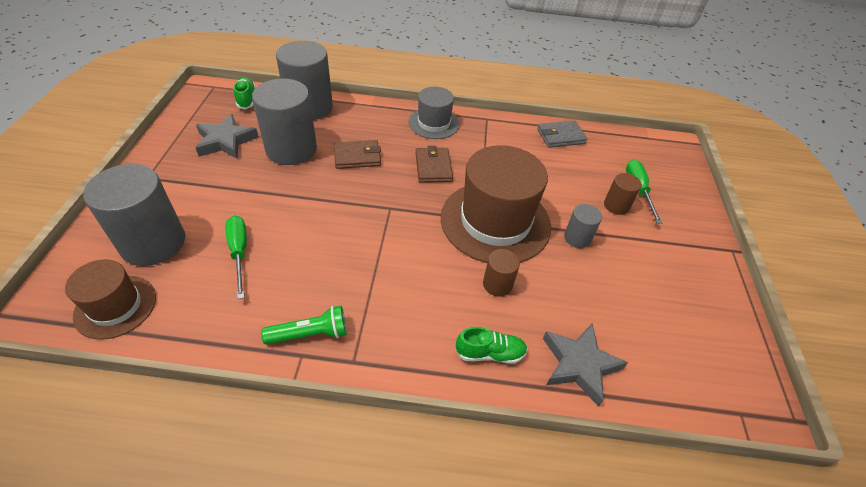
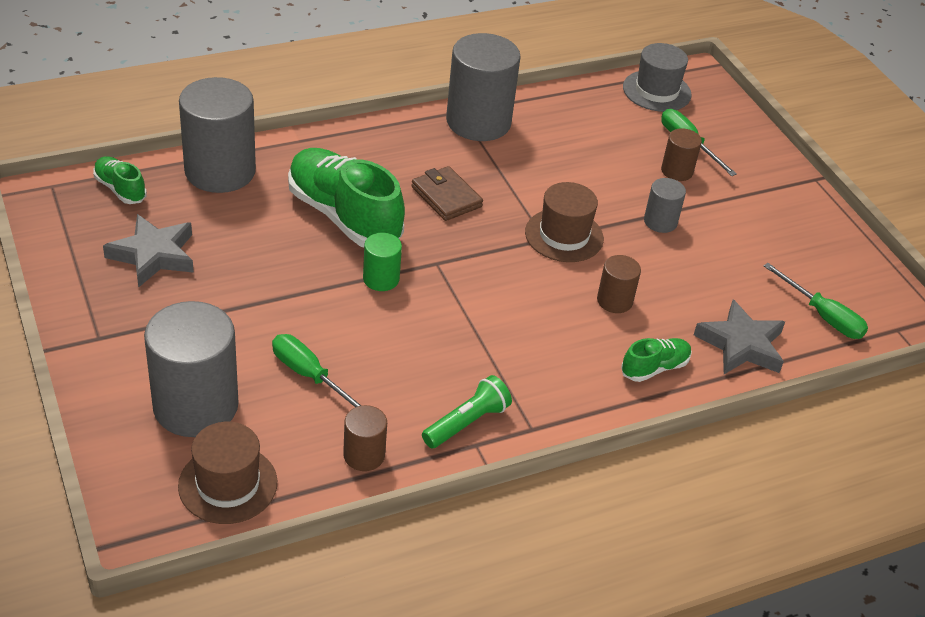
camera: 30 degrees left, 5 degrees down
(218, 326) = (364, 455): none -> brown cylinder
(291, 149) = (251, 235): grey cylinder -> grey cylinder (478, 122)
(344, 205) = (381, 279): none -> green cylinder
(357, 157) = (344, 216): brown wallet -> green shoe
(434, 123) = (400, 139): grey hat -> grey hat (656, 91)
(495, 221) = (564, 235): brown hat -> brown hat, size x0.56
(560, 136) = (563, 106): grey wallet -> none
(672, 369) = (822, 316): none -> green screwdriver

